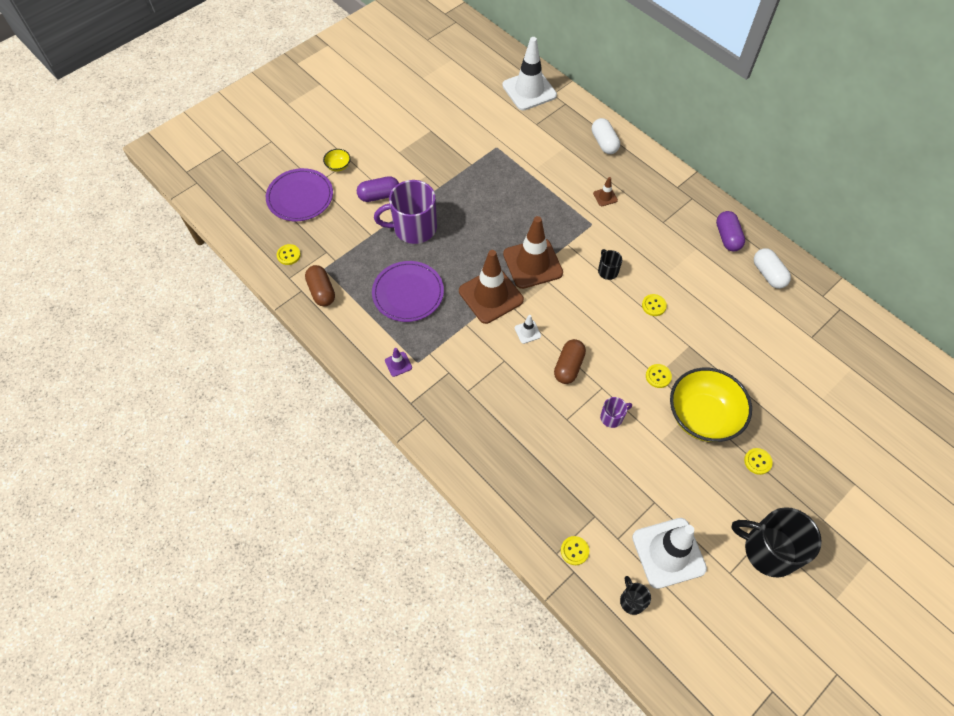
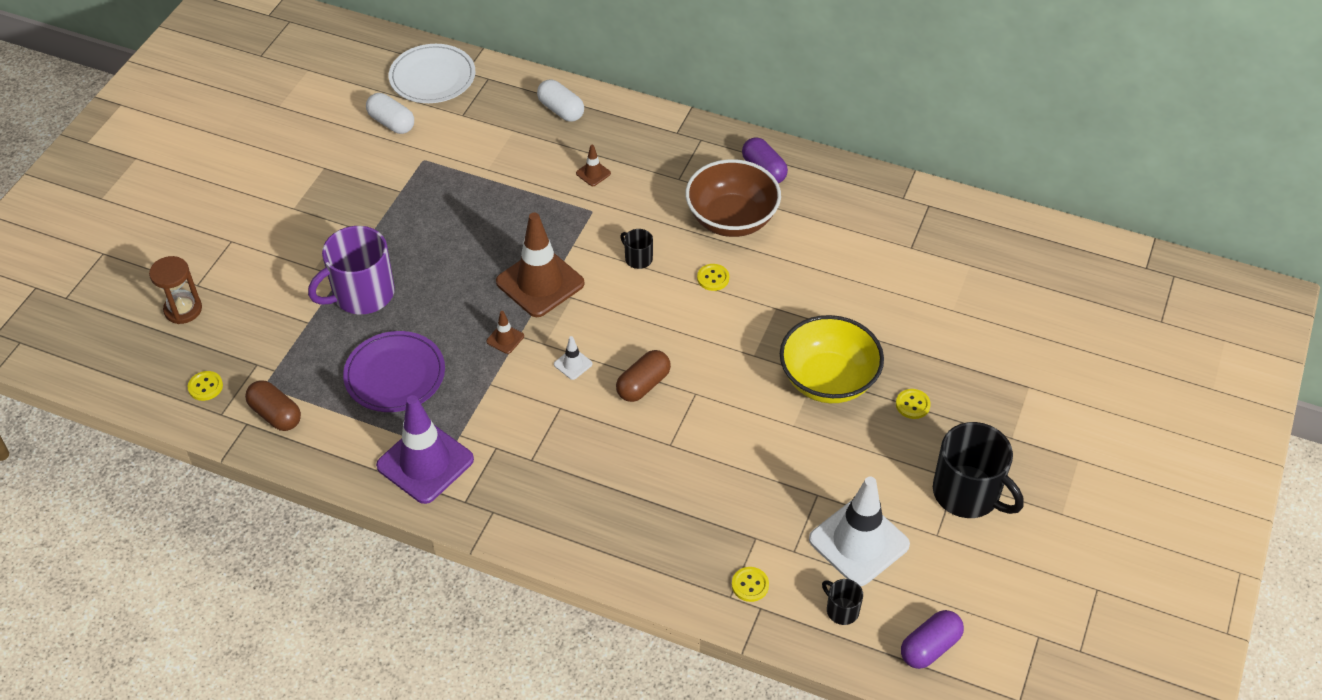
camera: 25 degrees left, 10 degrees down
(300, 197) = (183, 309): purple plate -> brown hourglass
(338, 166) = (217, 253): yellow bowl -> none
(379, 195) = (294, 271): purple capsule -> purple capsule (930, 647)
(398, 364) = (425, 463): purple traffic cone -> purple traffic cone, size x2.39
(491, 295) = (505, 339): brown traffic cone -> brown traffic cone, size x0.42
(529, 90) = (432, 77): white traffic cone -> white plate
(568, 366) = (643, 385): brown capsule -> brown capsule turned 45 degrees clockwise
(612, 417) = (723, 421): purple mug -> none
(658, 376) = (756, 355): yellow button -> none
(687, 266) = (731, 219): none -> brown bowl
(768, 274) = (830, 195): white capsule -> white capsule (391, 123)
(769, 550) = (967, 493): black mug -> black mug turned 135 degrees counterclockwise

